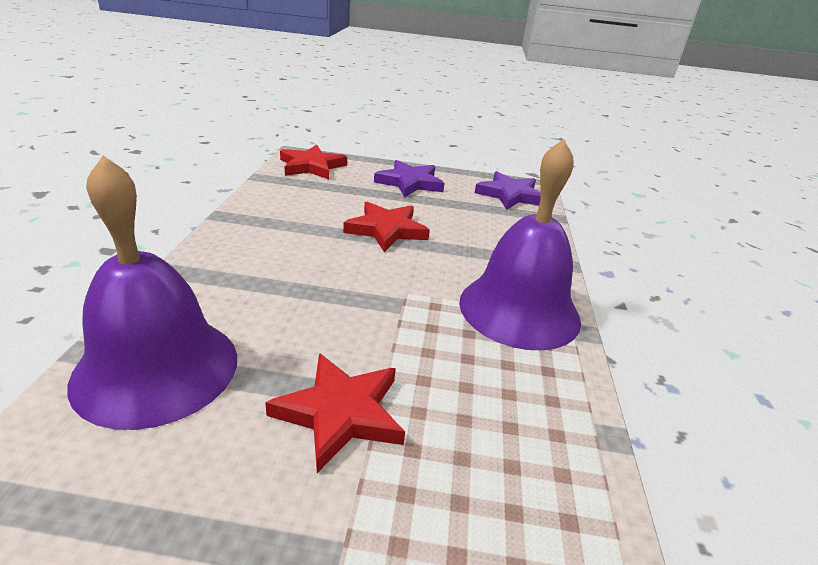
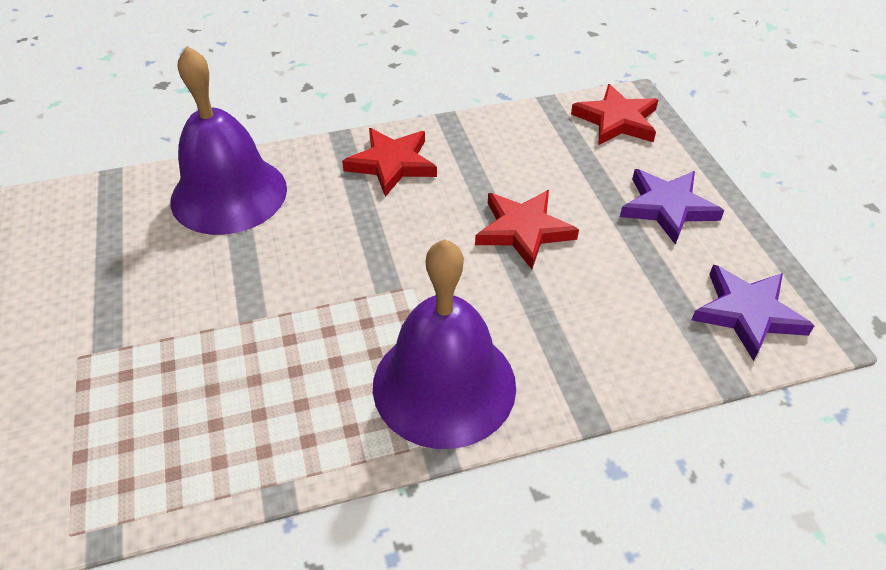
camera: 70 degrees right, 15 degrees up
(340, 412) = (228, 302): red star -> red star (392, 164)

